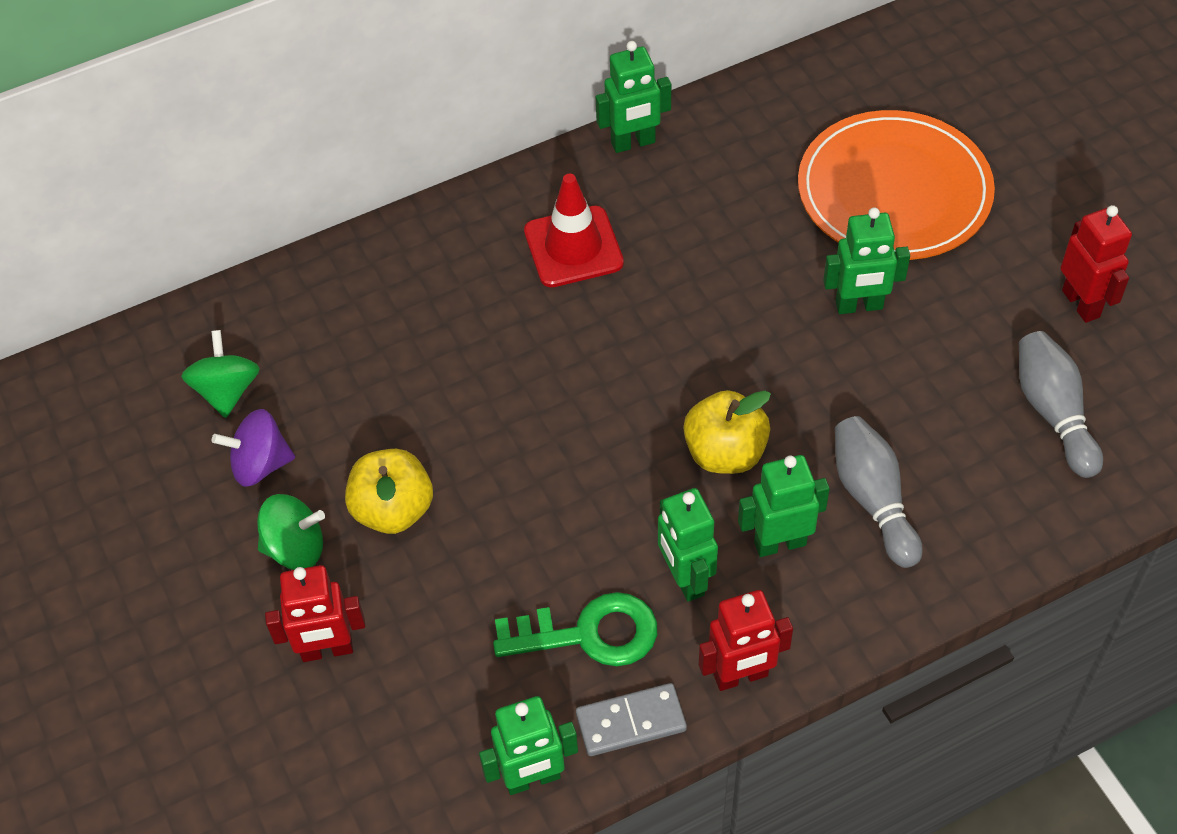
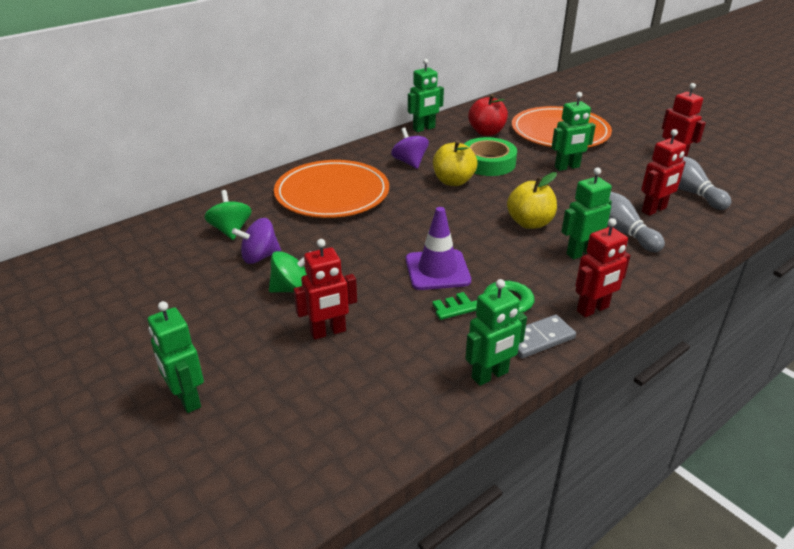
camera: 15 degrees left, 20 degrees down
(393, 510) = (348, 266): yellow apple -> yellow apple (453, 181)
(412, 317) = (332, 193): none -> orange plate
(529, 544) = (437, 270): none -> purple traffic cone
(573, 247) = (410, 162): red traffic cone -> purple spinning top
(685, 579) = (536, 273): green robot -> green robot (186, 399)
(716, 270) = (488, 163): none -> green tape
(750, 171) = (486, 132): none -> red apple
(961, 454) = (654, 210): none -> red robot

